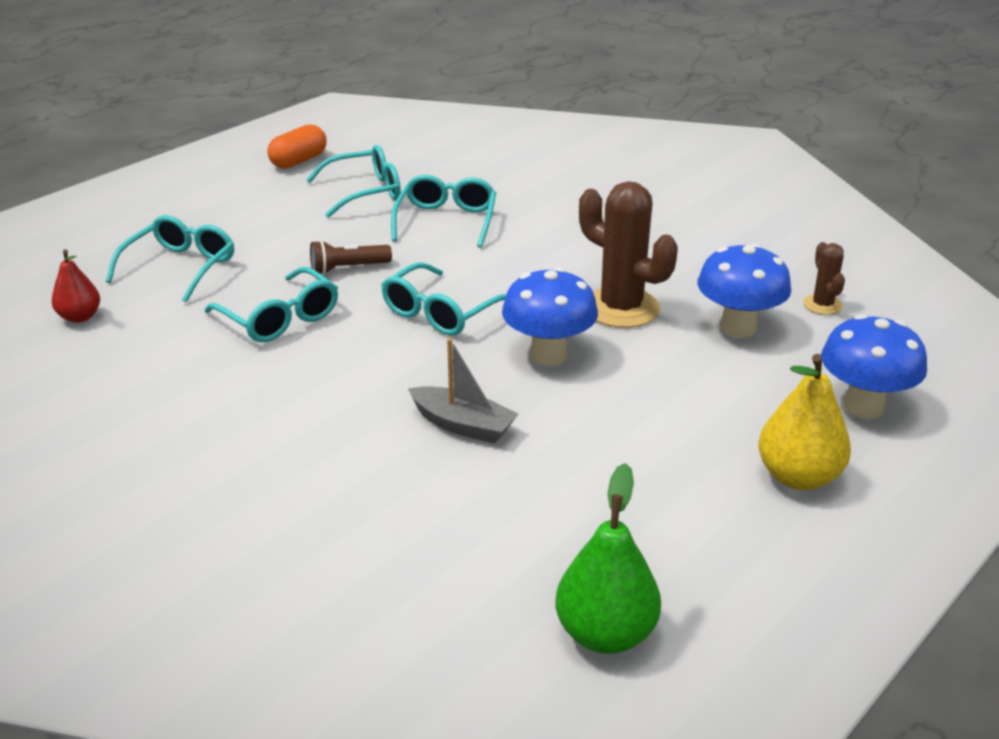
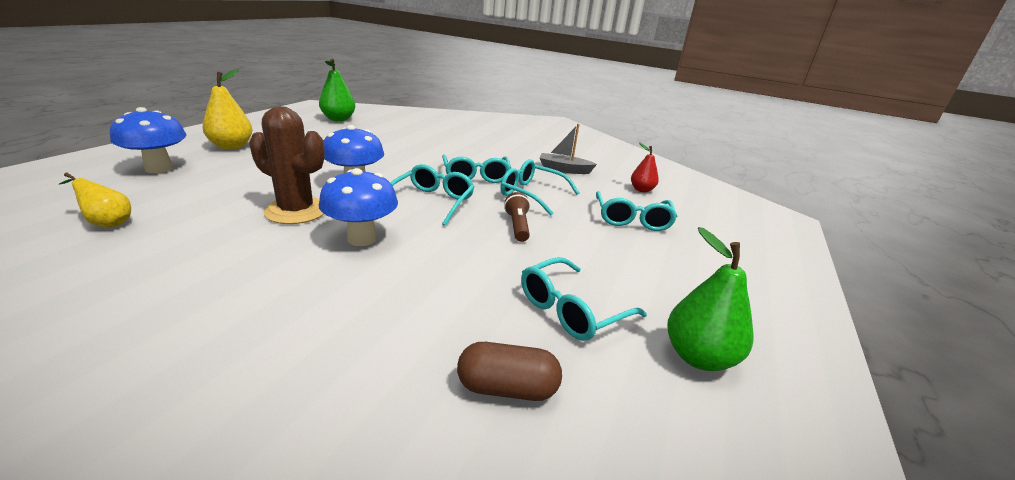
camera: 160 degrees right, 5 degrees down
(299, 161) = (698, 357): orange capsule -> green pear
(347, 269) = (517, 226): brown flashlight -> brown flashlight turned 60 degrees counterclockwise
(446, 221) = (462, 279): turquoise glasses -> turquoise glasses (476, 176)
(448, 162) = (507, 388): none -> brown capsule
(463, 425) = (400, 158): grey boat -> grey boat (564, 169)
(738, 328) = (206, 203): blue mushroom -> blue mushroom (362, 238)
(822, 305) = (107, 223): brown cactus -> yellow pear

